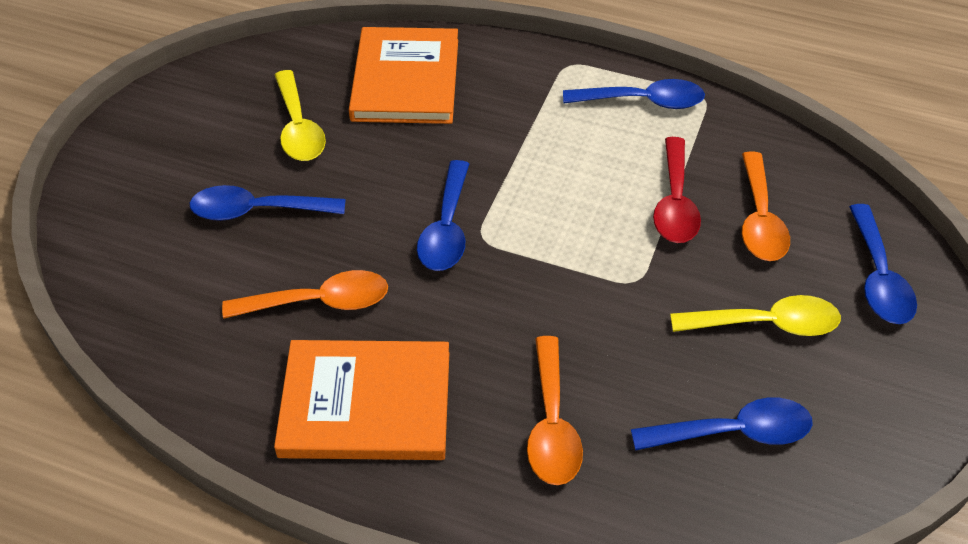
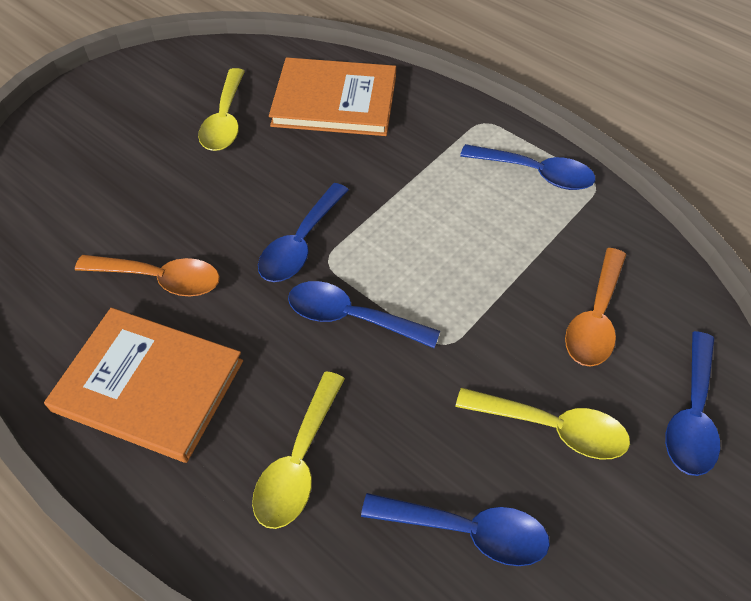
camera: 20 degrees right, 5 degrees up
(257, 211) = (154, 183): blue spoon -> blue spoon (351, 317)
(406, 80) = (334, 101): orange book -> orange book turned 75 degrees clockwise
(552, 424) = (298, 462): orange spoon -> yellow spoon
(675, 203) = (519, 278): red spoon -> none

